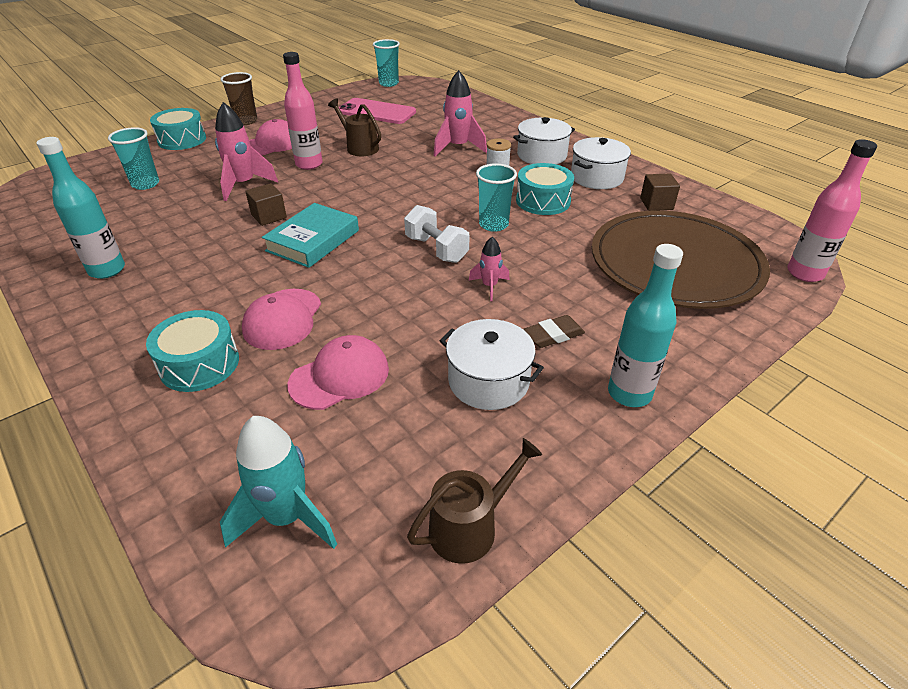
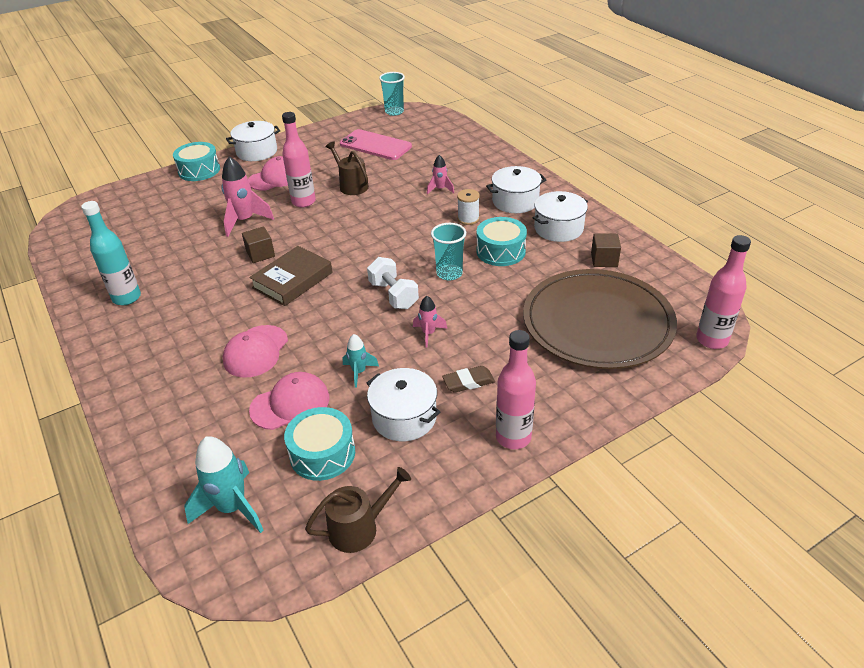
camera: 10 degrees right, 0 degrees up
(145, 184) = (164, 216): turquoise cup -> none
(199, 364) = (187, 385): turquoise drum -> turquoise drum (322, 453)
(246, 121) = (257, 152): brown cup -> white pot
(313, 240) = (293, 280): turquoise book -> brown book
(418, 333) = (359, 372): none -> turquoise rocket
(458, 148) = (440, 189): pink rocket -> pink rocket, size x0.56
(629, 393) = (513, 437): turquoise bottle -> pink bottle

